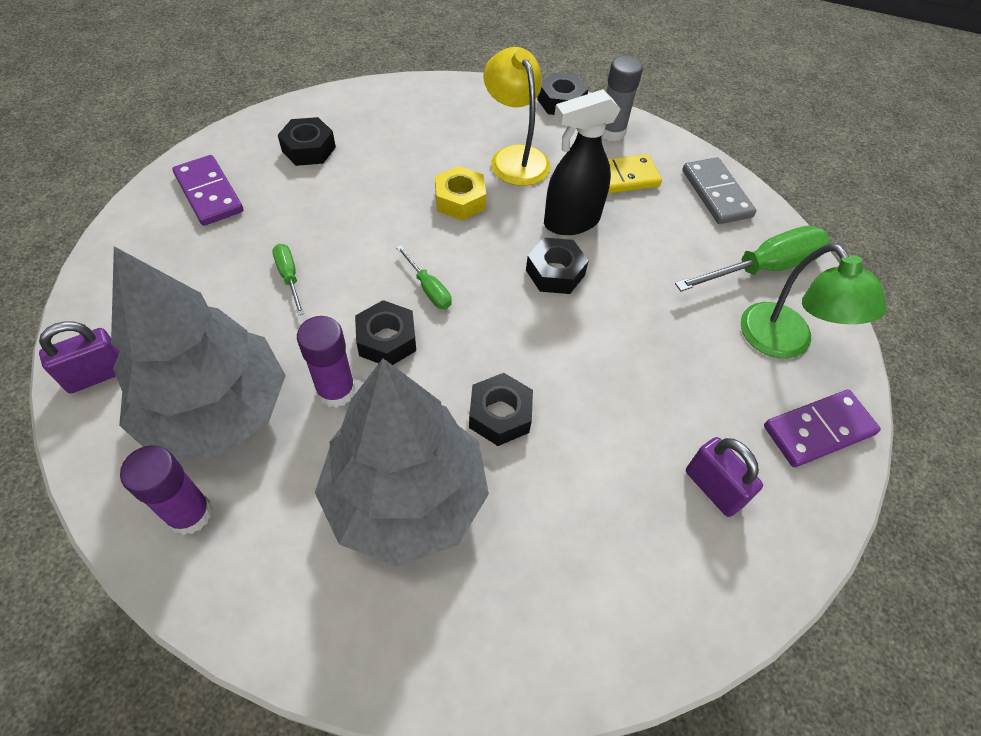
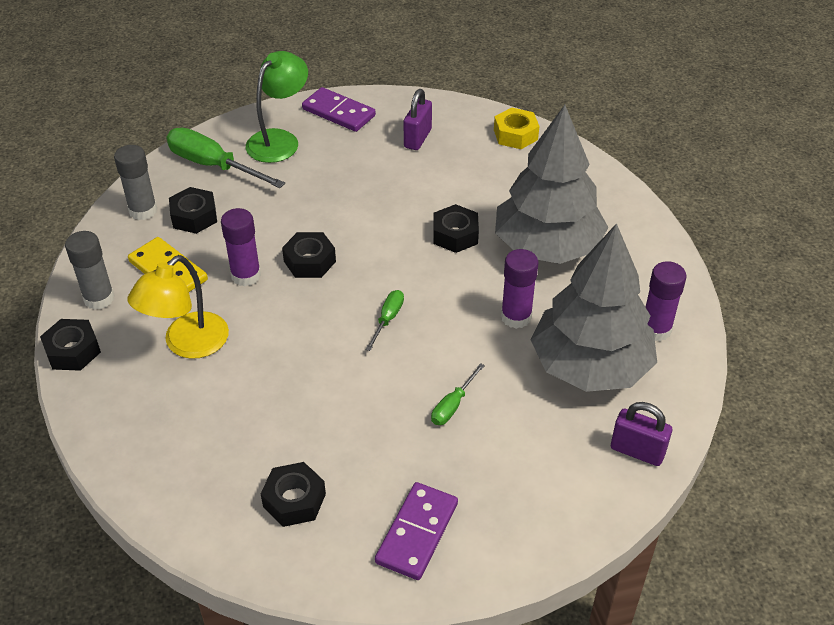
camera: 120 degrees left, 10 degrees down
(387, 340) = (453, 316): black nut -> black nut (194, 217)
(460, 200) = (275, 351): yellow nut -> yellow nut (515, 135)
(570, 222) = (246, 275): black spray bottle -> purple glue stick
(716, 194) = (143, 210): grey domino -> grey glue stick

